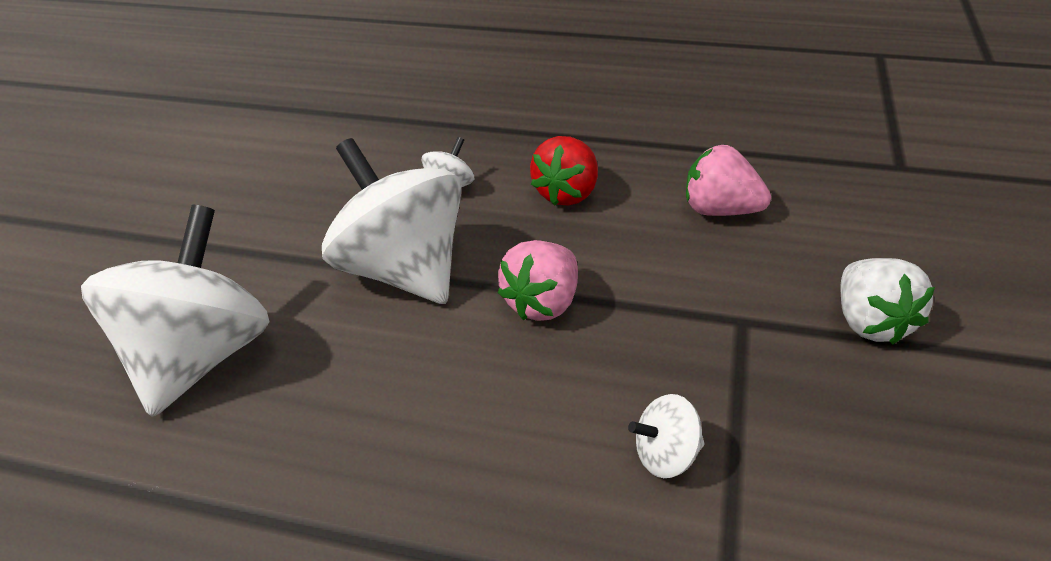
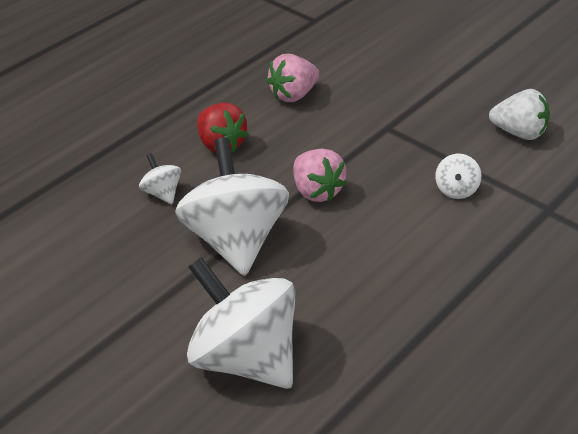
camera: 65 degrees left, 0 degrees up
(404, 270) = (234, 240): white spinning top -> white spinning top turned 90 degrees clockwise
(870, 322) = (419, 90): white strawberry -> white strawberry (519, 133)

